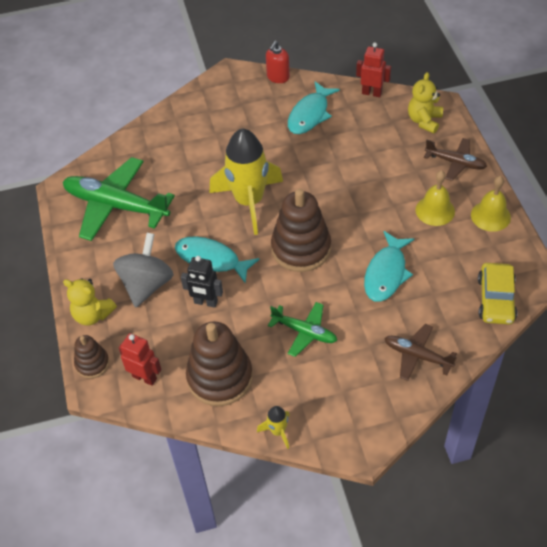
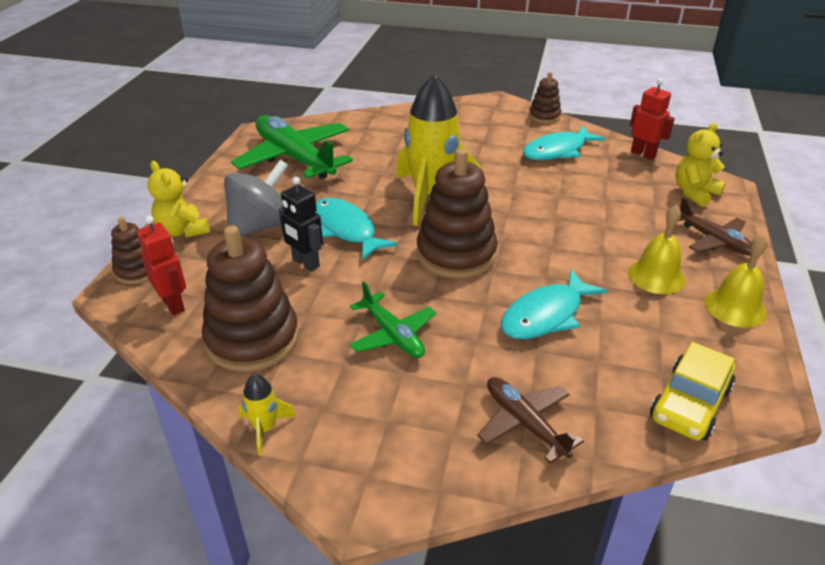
camera: 25 degrees right, 15 degrees down
(278, 77) = (544, 116): red soap dispenser -> brown stacking toy

